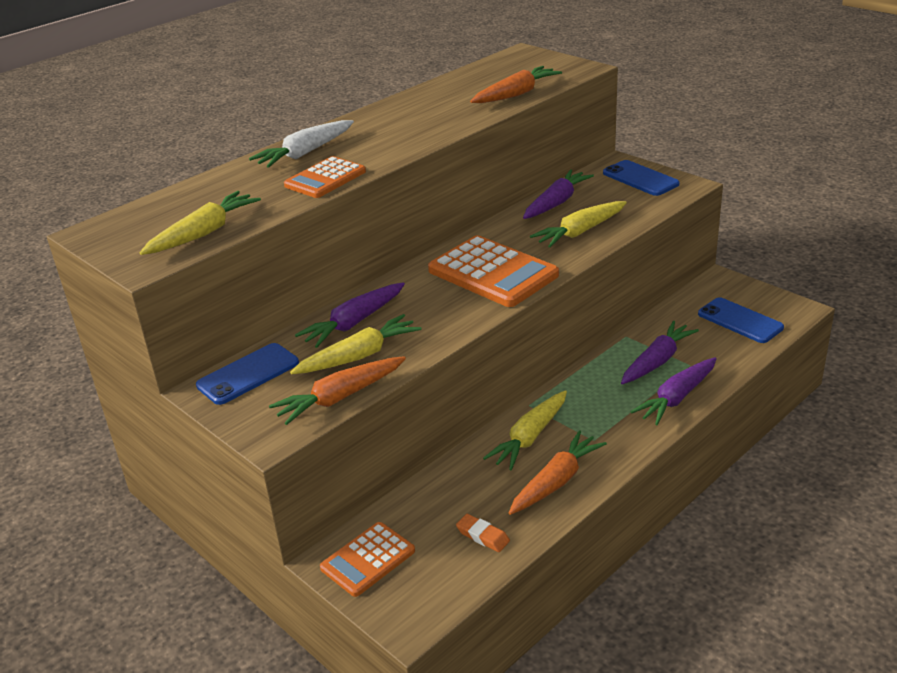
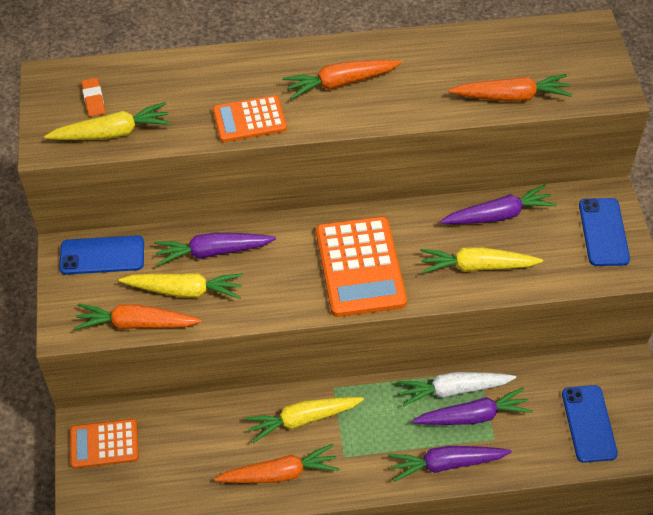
camera: 35 degrees right, 20 degrees up
(305, 153) = (268, 72): white carrot -> white carrot (453, 390)
(375, 135) = (340, 83): none -> orange carrot
(483, 536) = (188, 481): orange eraser -> orange eraser (93, 99)

